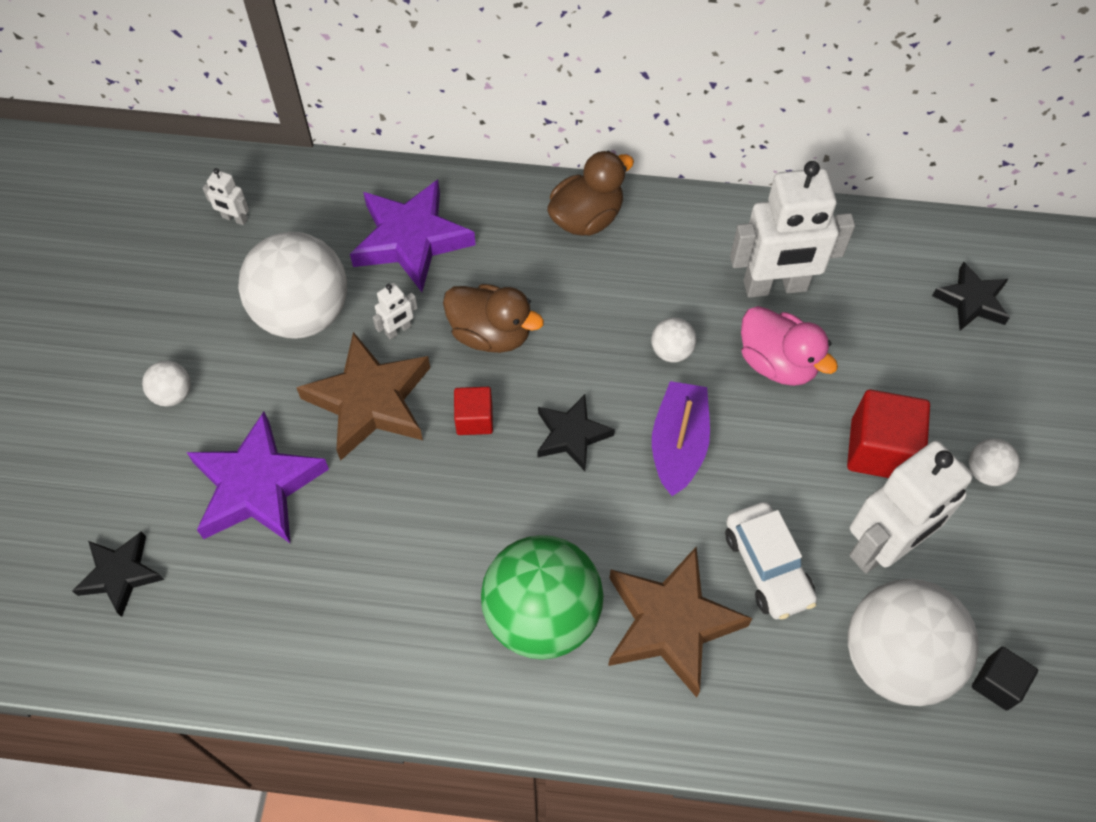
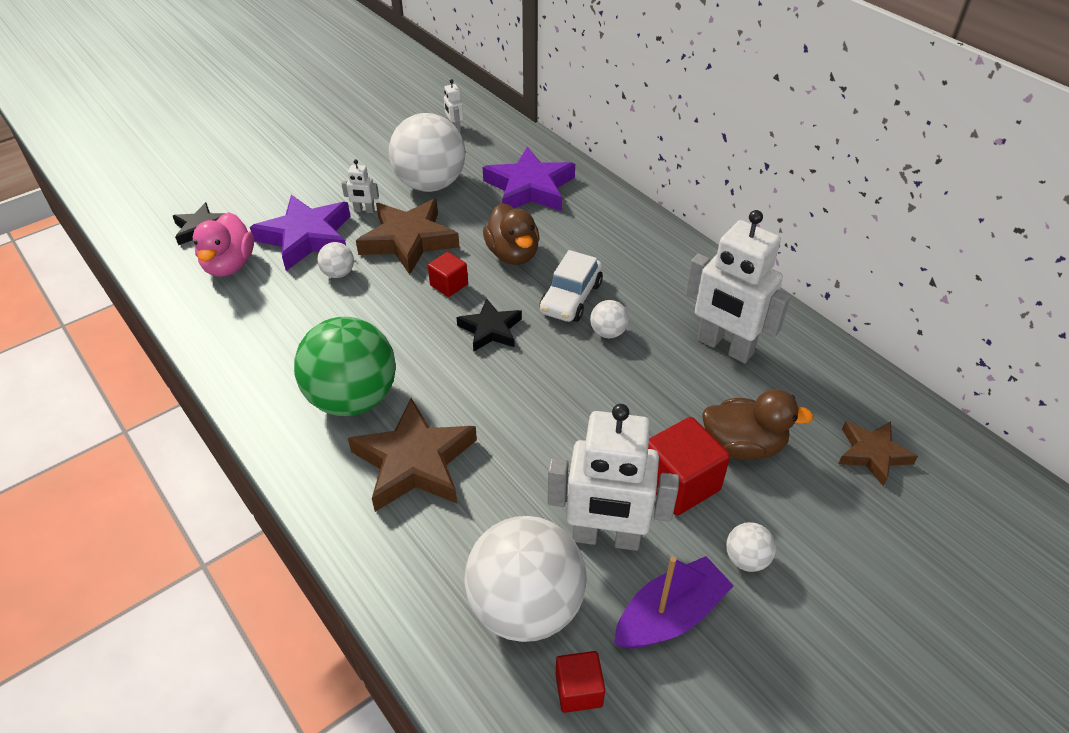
camera: 45 degrees right, 15 degrees down
(173, 394) = (326, 177): white ball -> white ball (338, 273)
(398, 330) = (467, 221): white robot -> white robot (364, 210)
(586, 218) = (644, 238): brown duck -> brown duck (743, 446)
(678, 445) = (546, 380): purple boat -> purple boat (670, 615)
(767, 566) = (513, 483): white car -> white car (571, 298)
(777, 363) = (670, 386): pink duck -> pink duck (229, 265)
(971, 301) = (872, 454): black star -> brown star
(997, 683) = (578, 690): black cube -> red cube

